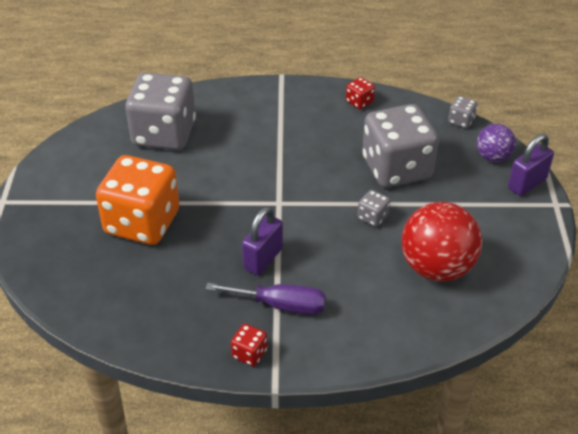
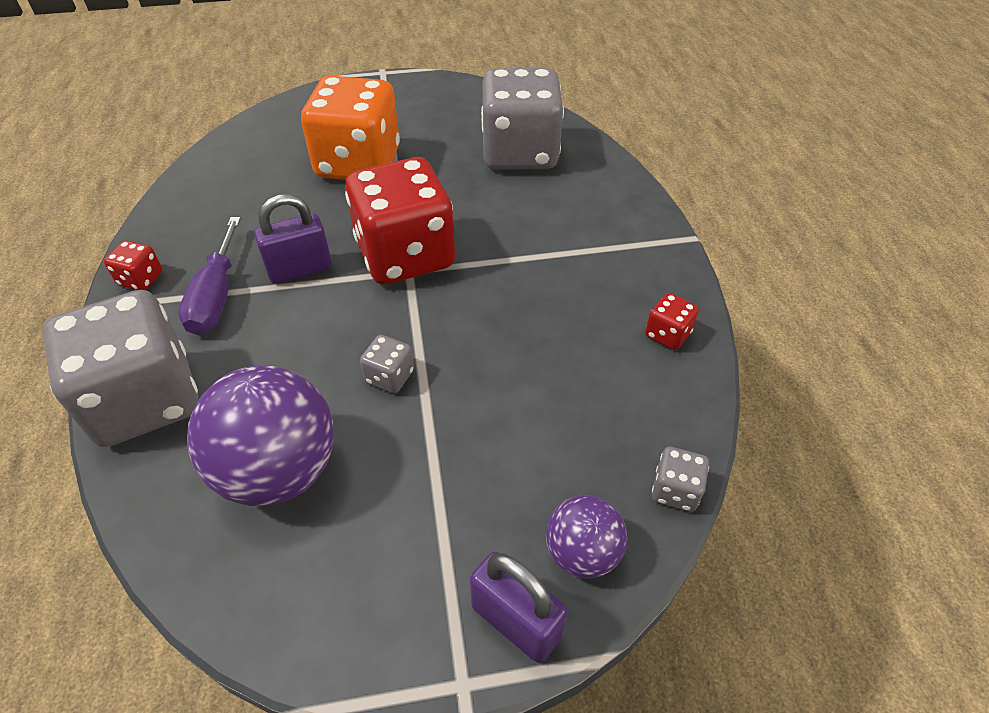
camera: 80 degrees right, 5 degrees up
(262, 203) = (405, 255): none -> red dice
(263, 259) = (300, 269): purple padlock -> purple padlock turned 45 degrees counterclockwise
(396, 168) = (510, 398): grey dice -> grey dice (145, 400)
(437, 268) = (279, 470): red ball -> purple ball

